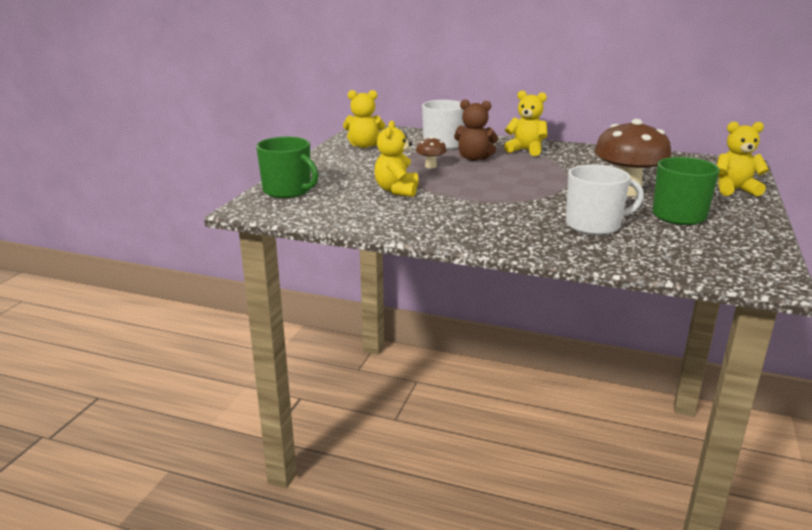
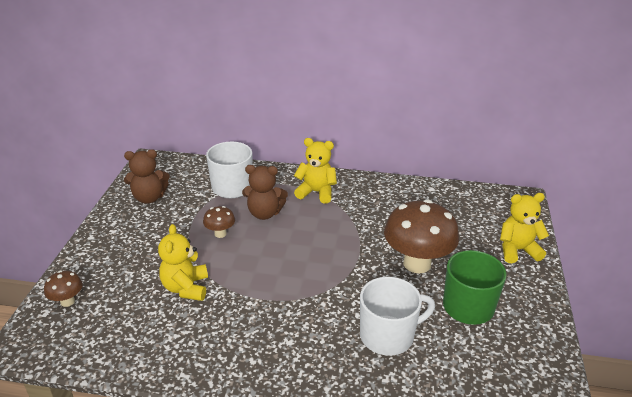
camera: 10 degrees left, 10 degrees up
(288, 191) = (67, 301): green mug -> brown mushroom
(364, 146) = (149, 198): yellow teddy bear -> brown teddy bear

